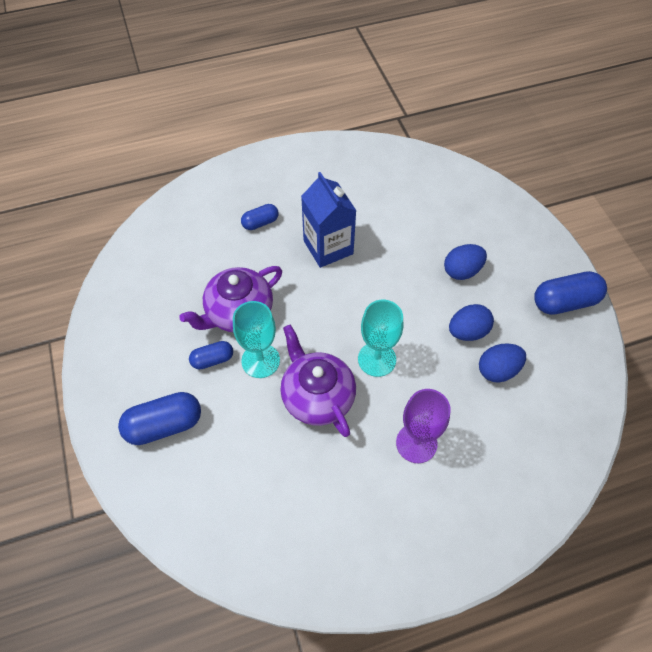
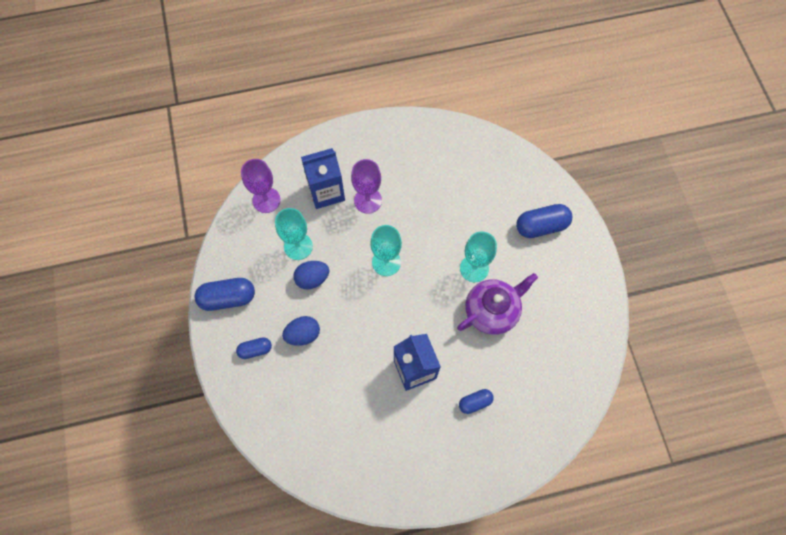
camera: 175 degrees left, 10 degrees up
(212, 360) = (510, 272): blue capsule -> blue capsule (255, 350)
(317, 396) = (433, 238): purple teapot -> none
(480, 451) = (326, 192): none -> blue carton
(497, 370) = (298, 246): blue egg -> turquoise goblet
(563, 431) = (266, 200): none -> purple goblet

